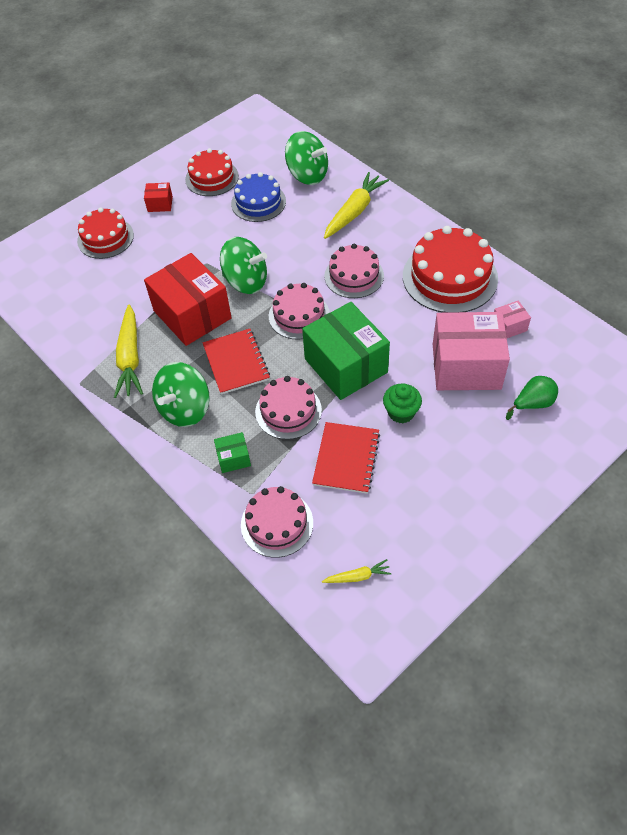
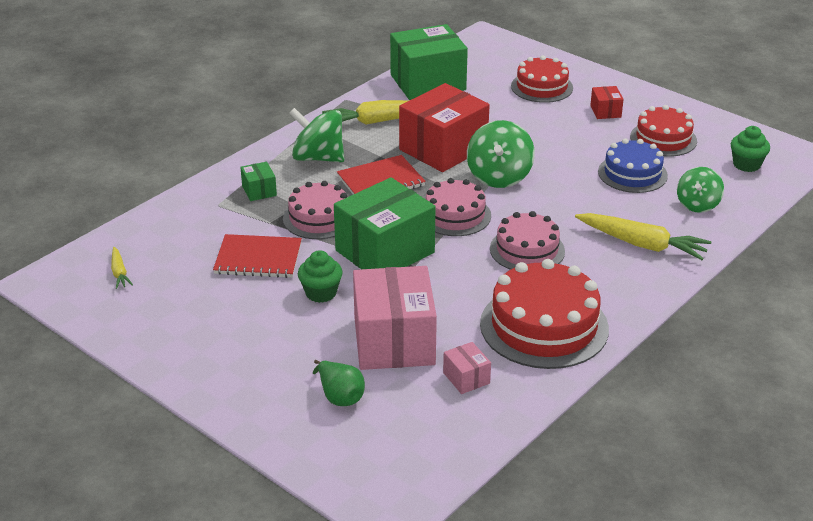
camera: 80 degrees right, 20 degrees down
(68, 316) = (428, 82): none -> green box
(259, 141) = (746, 165): none -> green cupcake
(277, 523) = (183, 221): pink cake -> none
(307, 175) = (697, 204): green spinning top -> green spinning top, size x0.66

